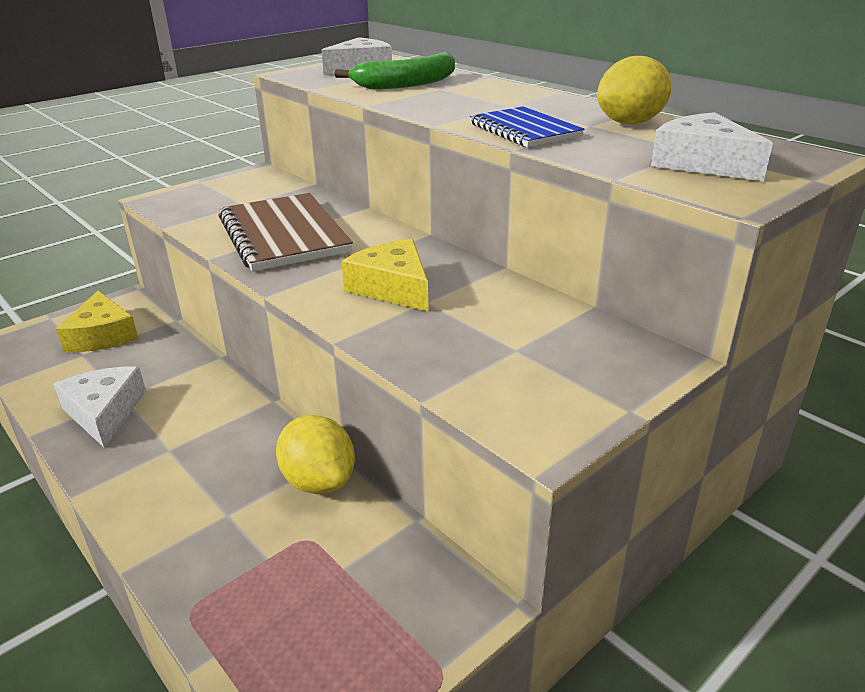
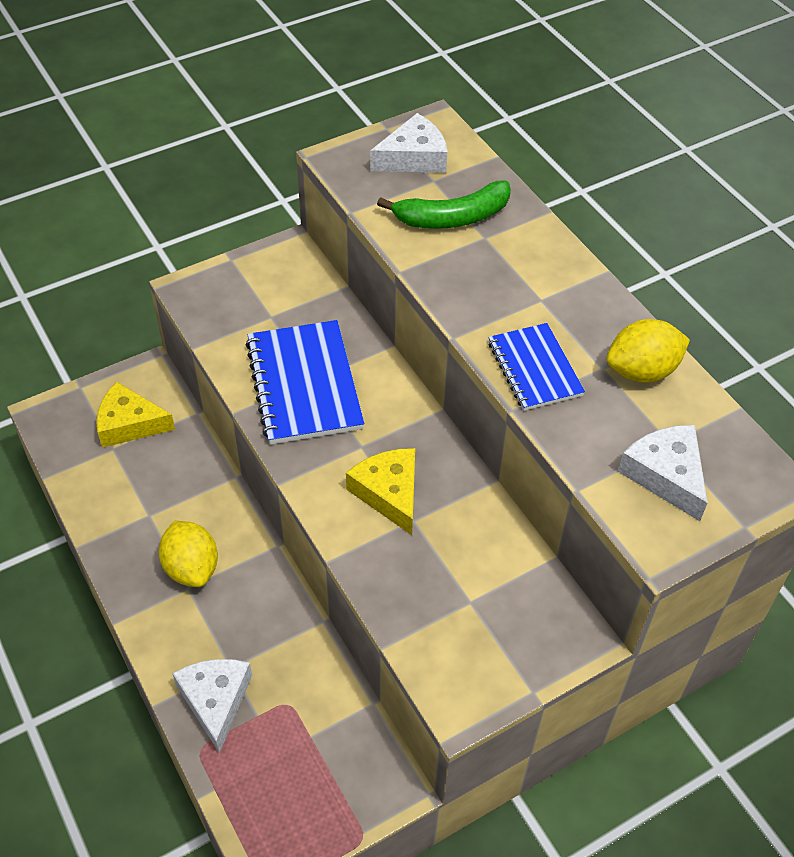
camera: 10 degrees right, 20 degrees up
(102, 335) = (129, 424): yellow cheese -> yellow cheese turned 105 degrees clockwise
(105, 412) = (135, 532): white cheese -> white cheese (215, 700)
(283, 235) = (304, 384): brown notebook -> blue notebook
(319, 481) = (304, 648): yellow lemon -> yellow lemon (191, 568)

